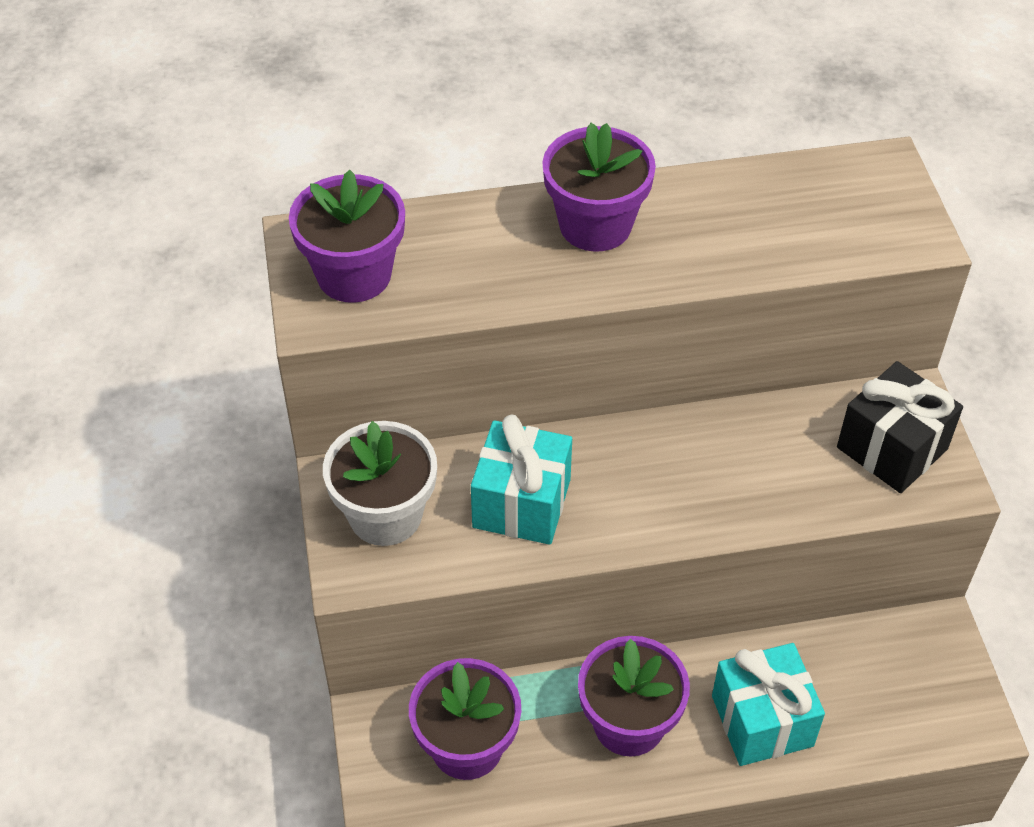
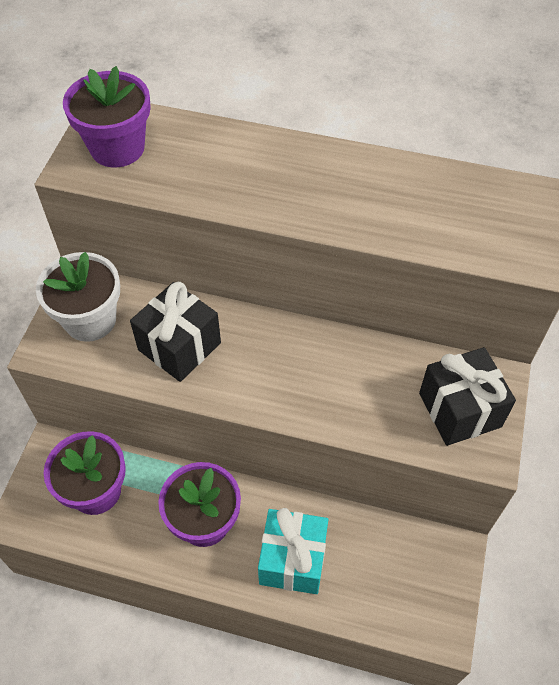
camera: 25 degrees right, 5 degrees up
(521, 503) = (179, 346): turquoise gift -> black gift
(595, 225) = (299, 169): purple flower pot -> none

